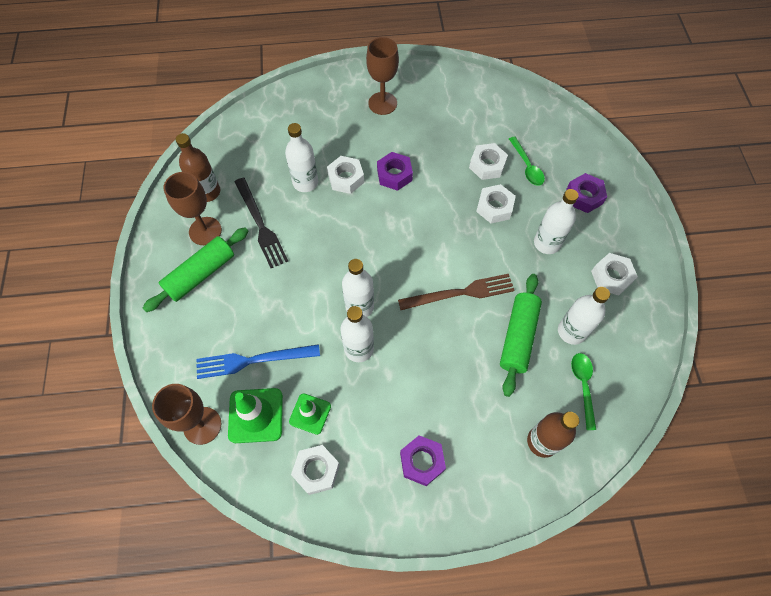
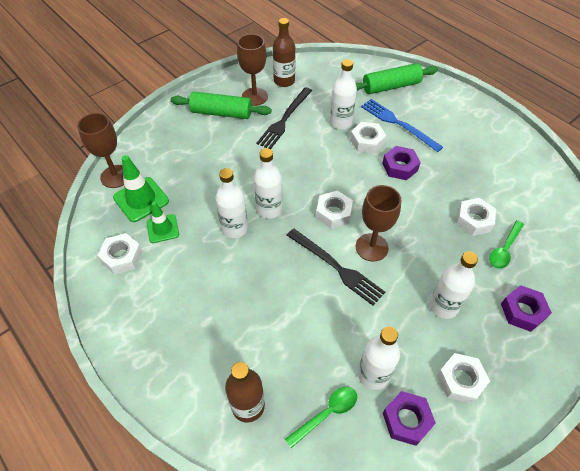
camera: 55 degrees right, 10 degrees down
(254, 360) = (180, 175): blue fork -> blue fork (398, 124)
(382, 103) = (454, 125): brown goblet -> brown goblet (371, 247)
(422, 462) = (171, 321): purple nut -> purple nut (406, 420)
(460, 293) = (336, 267): brown fork -> black fork
(494, 207) = (439, 248): white nut -> white nut (333, 213)
(518, 337) = (332, 332): green rolling pin -> green rolling pin (391, 86)

